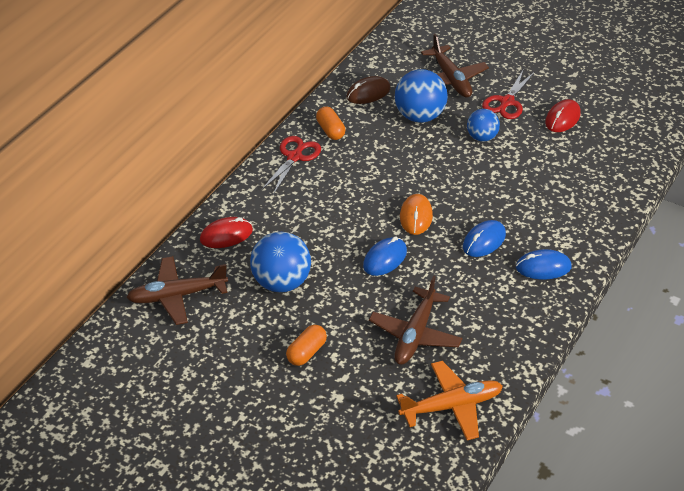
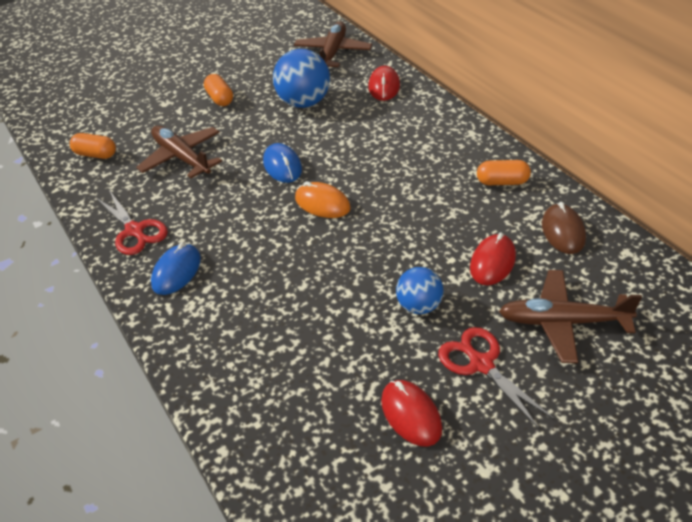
camera: 120 degrees right, 0 degrees up
(294, 157) = (470, 147): red scissors -> red scissors (134, 230)
(419, 116) = (492, 262): blue ball -> red mouse
(451, 406) = (96, 154): orange plane -> orange capsule
(484, 241) = (249, 241): blue mouse -> none

